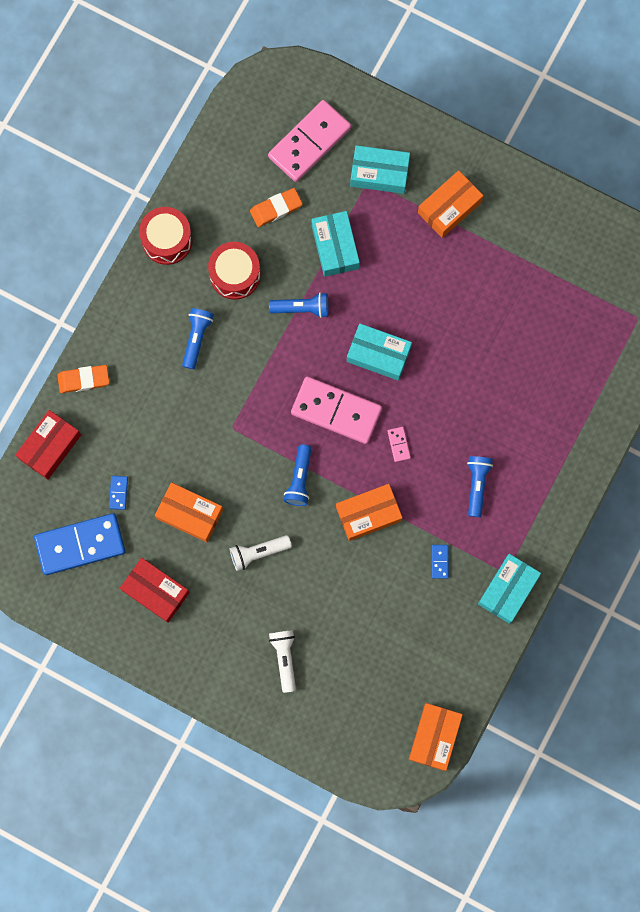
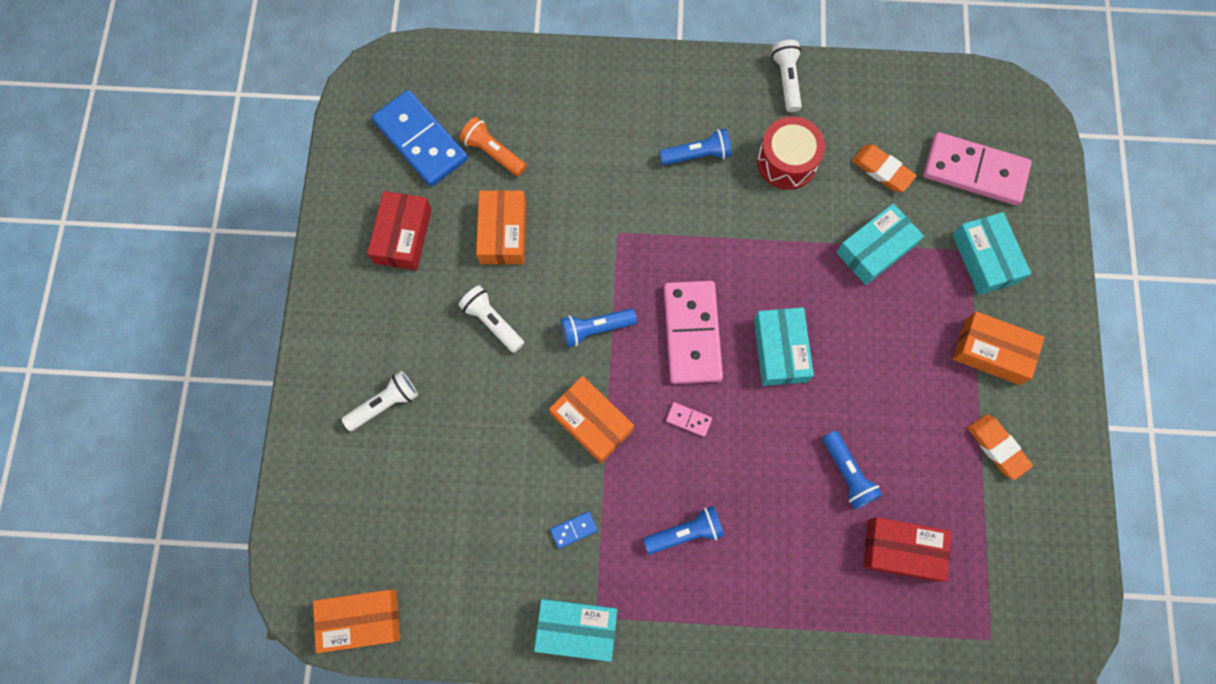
camera: 65 degrees right, 5 degrees down
(50, 447) = (511, 67): red box -> red box (902, 550)
(84, 380) = (596, 67): orange eraser -> orange eraser (997, 447)
(118, 493) = (493, 152): blue domino -> orange flashlight
(167, 240) = (786, 80): red drum -> white flashlight
(302, 308) = (788, 245): blue flashlight -> blue flashlight (847, 473)
(399, 444) = (688, 420): pink domino -> pink domino turned 60 degrees clockwise

